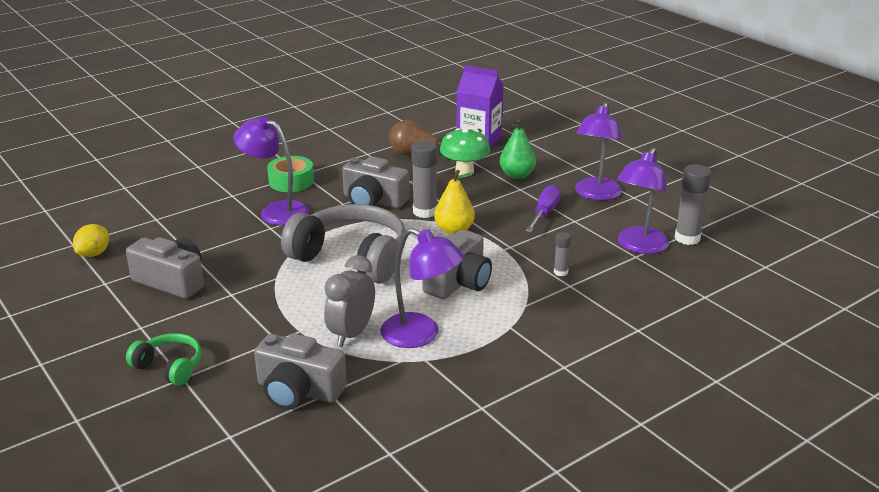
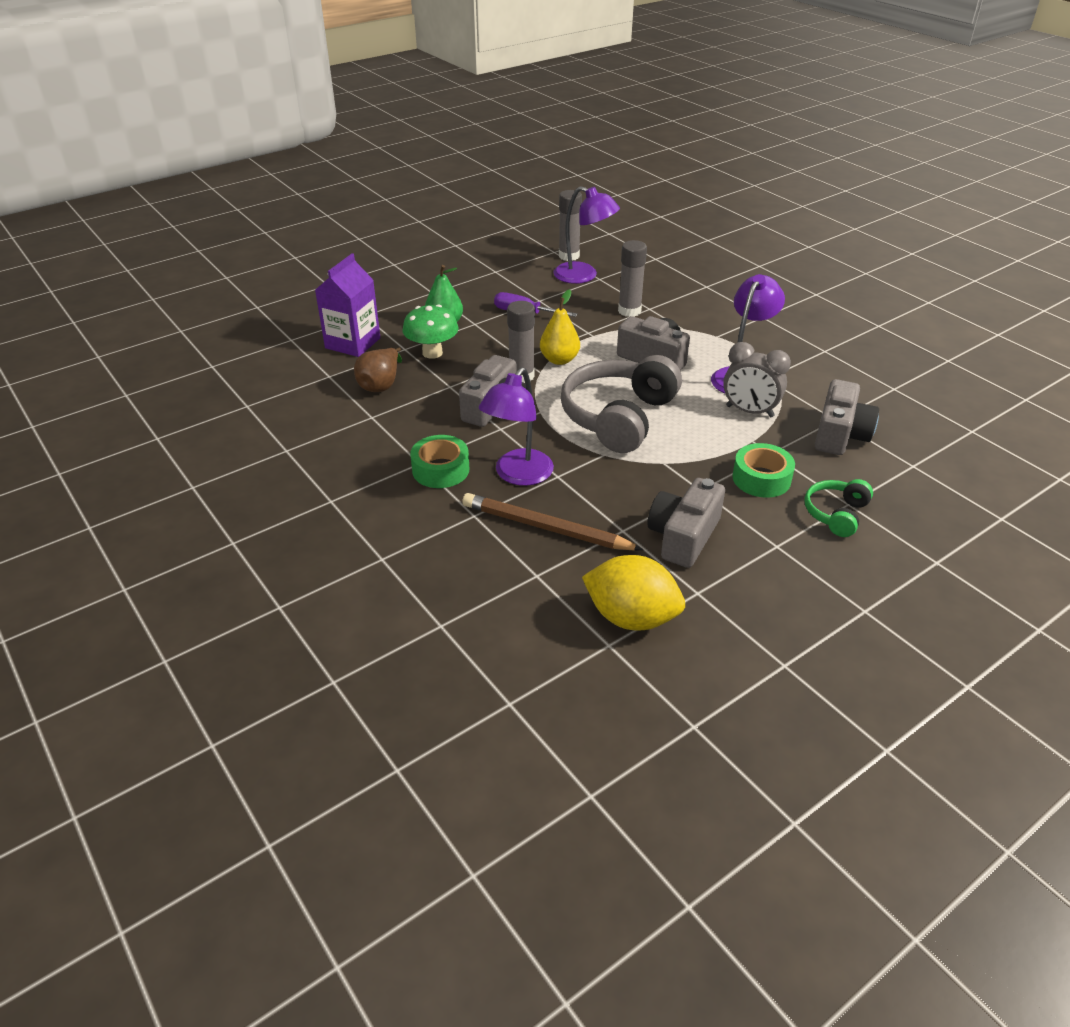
camera: 90 degrees left, 10 degrees up
(94, 254) = (631, 617): yellow lemon -> yellow lemon, size x1.72
(207, 222) = (546, 527): none -> brown pencil
(236, 329) = (761, 478): none -> green tape
(560, 272) = (629, 311): grey glue stick -> grey glue stick, size x1.87
(596, 194) = (490, 287): purple lamp -> none

